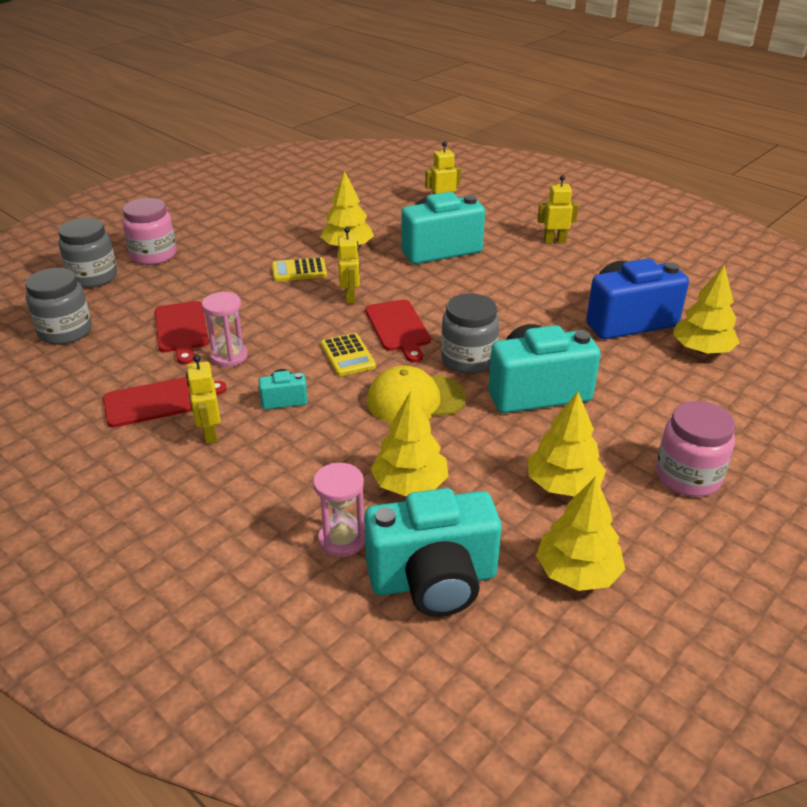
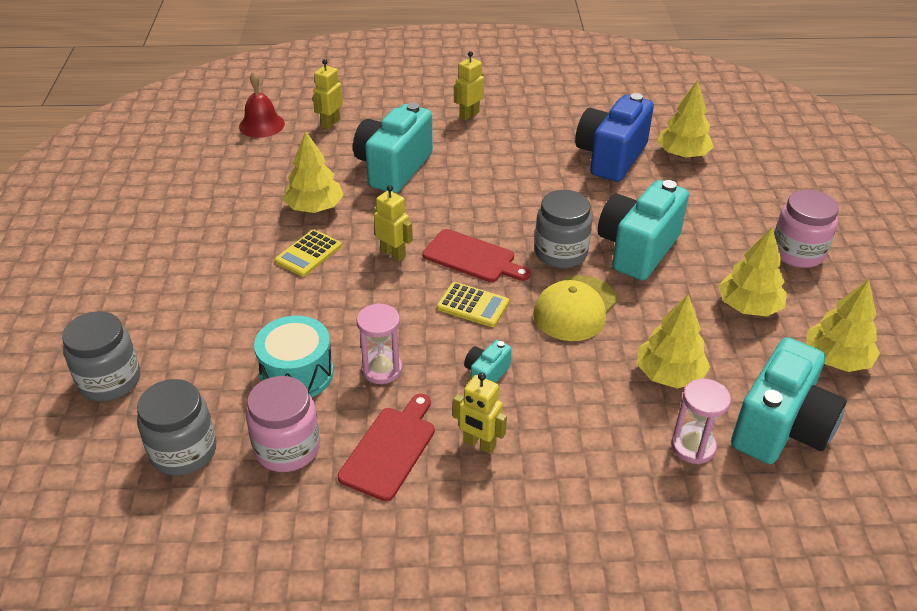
camera: 45 degrees left, 5 degrees up
(153, 255) = (136, 320): pink jar -> pink jar (287, 448)
(182, 329) = (297, 373): red cutting board -> turquoise drum
(395, 187) = (261, 125): none -> red bell

